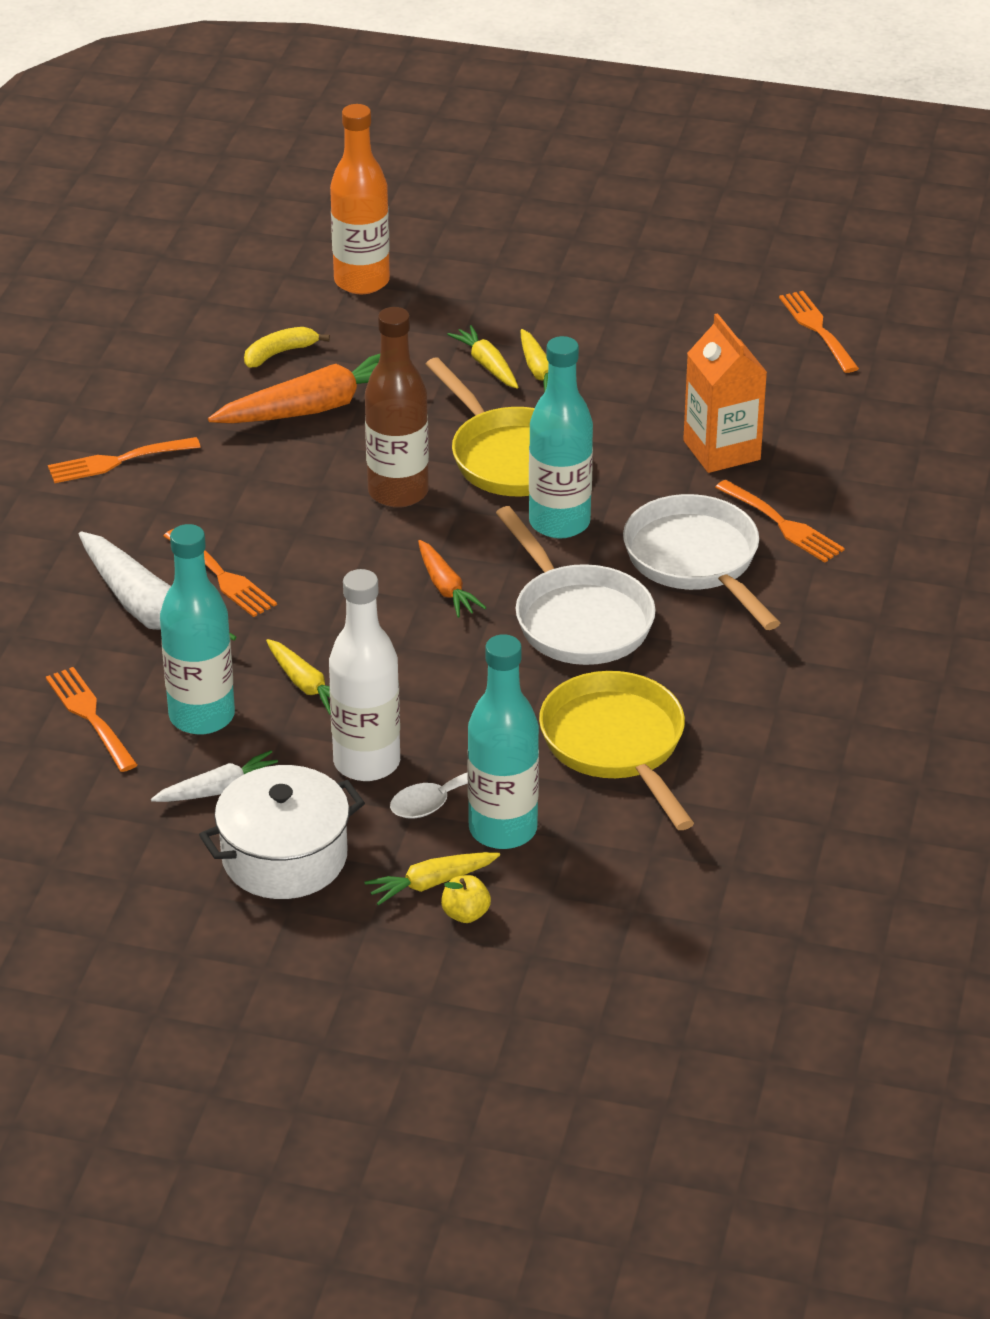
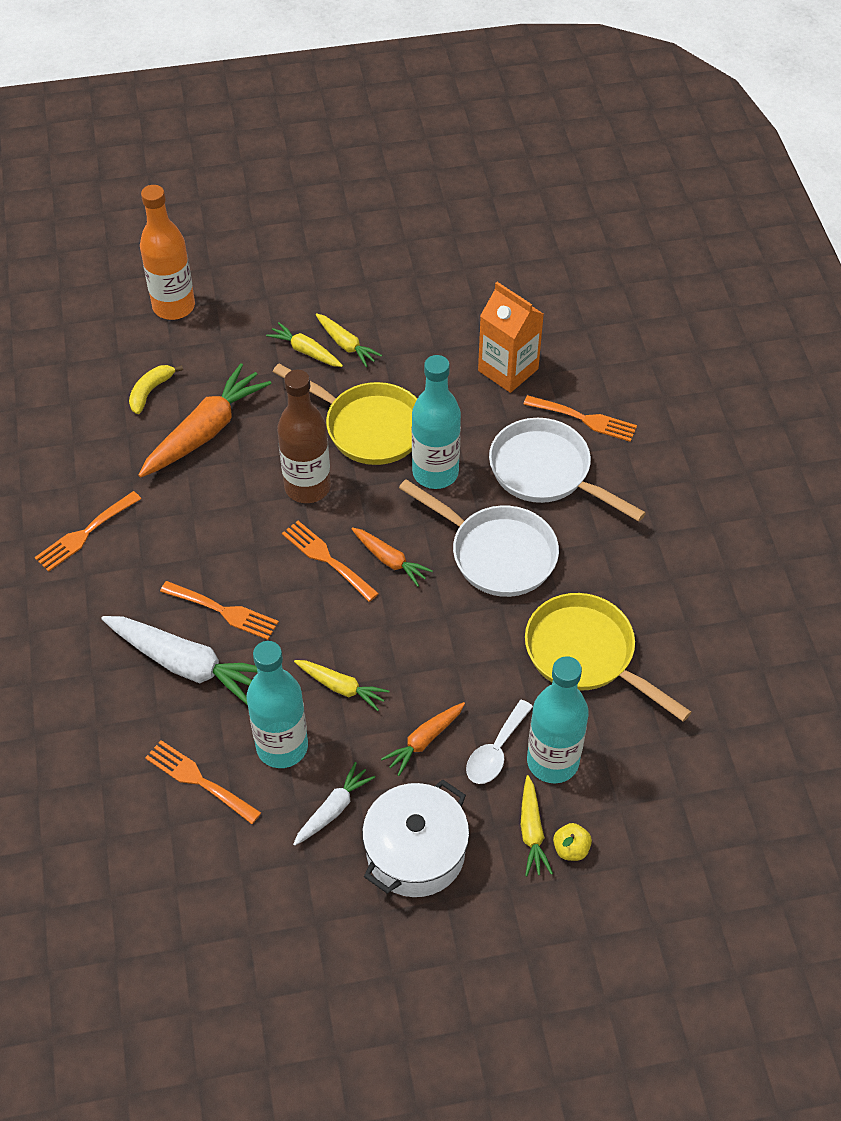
camera: 25 degrees left, 15 degrees up
(367, 762) = (424, 740): white bottle -> orange carrot
(431, 883) = (532, 831): yellow carrot -> yellow carrot turned 45 degrees counterclockwise
(817, 329) = (511, 244): orange fork -> orange fork (326, 559)

